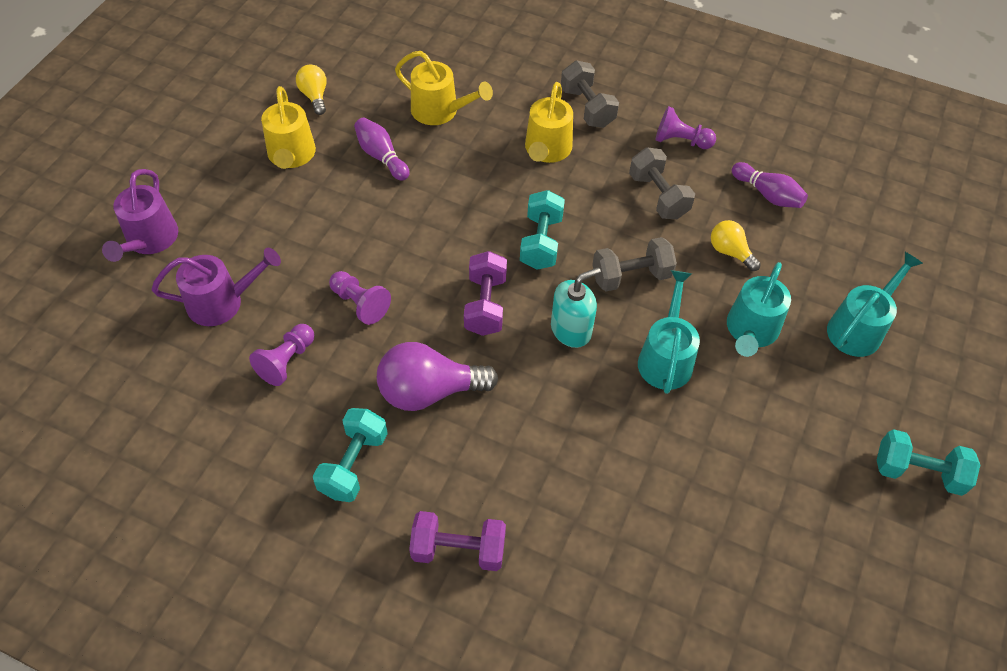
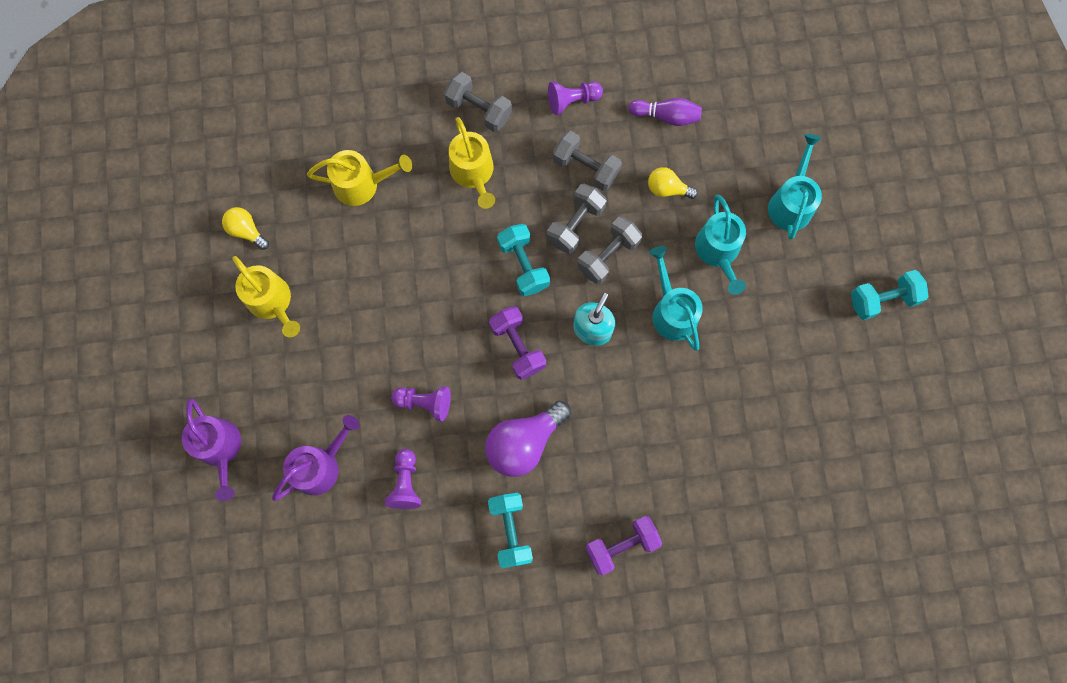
camera: 30 degrees left, 20 degrees up
(381, 156) = (346, 259): purple bowling pin -> none
(616, 235) = (575, 224): none -> grey dumbbell

